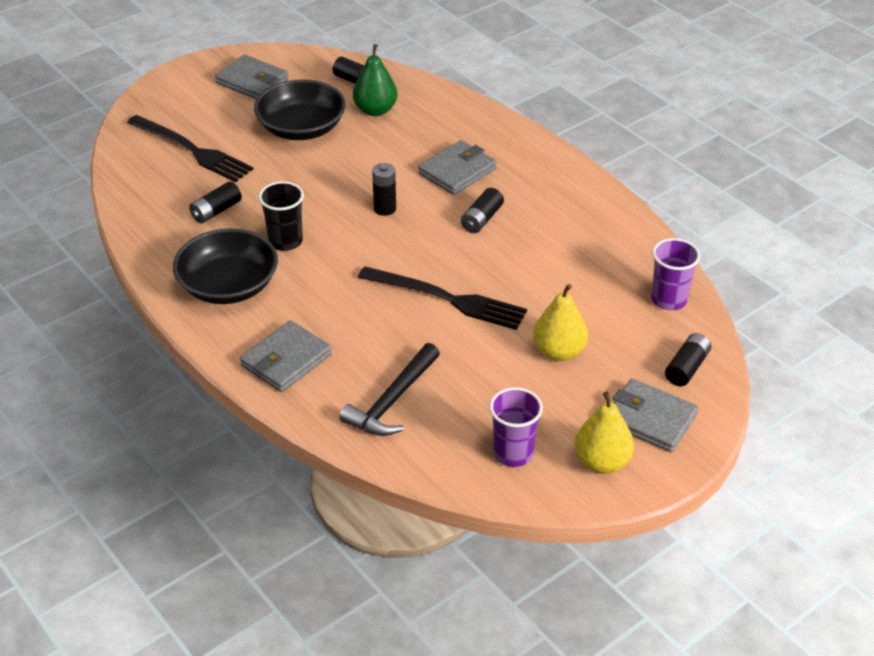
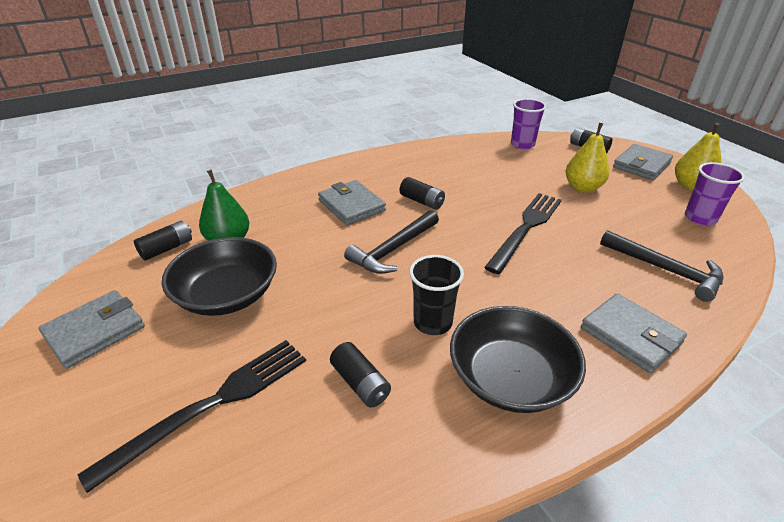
camera: 80 degrees left, 5 degrees down
(385, 209) = (393, 250): black battery -> black hammer

